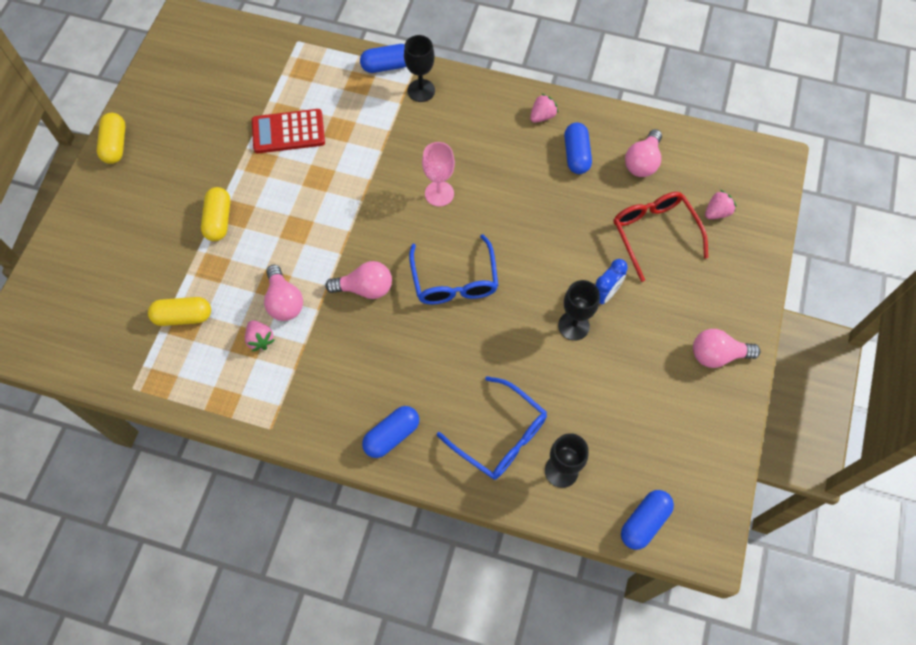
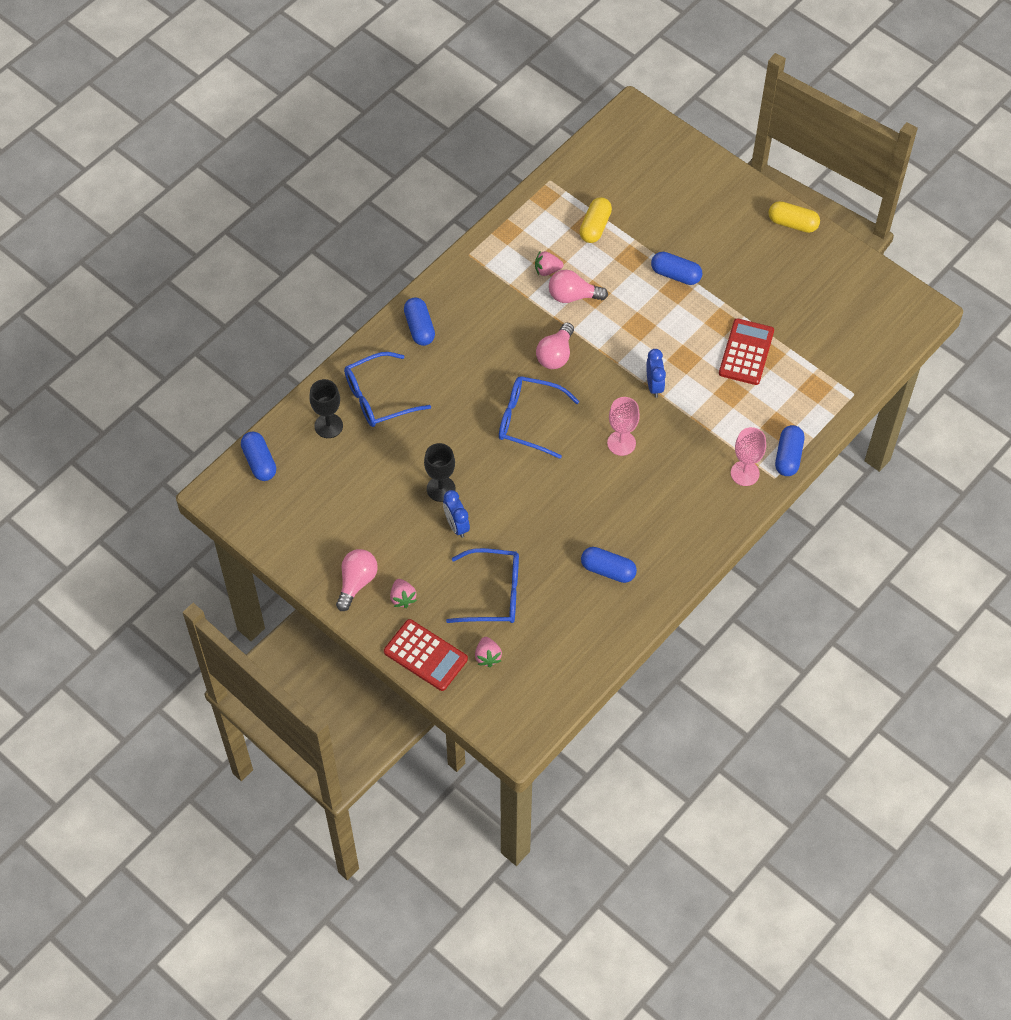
camera: 115 degrees right, 5 degrees down
(219, 220) = (675, 274): yellow capsule -> blue capsule
(361, 191) = (654, 385): none -> blue clock
(421, 90) = (745, 473): black goblet -> pink goblet
(542, 116) = (666, 562): pink strawberry -> pink strawberry (402, 598)
(642, 162) = (572, 622): pink light bulb -> none
(654, 234) = (493, 593): red glasses -> blue glasses
(749, 261) = (425, 655): none -> red calculator

